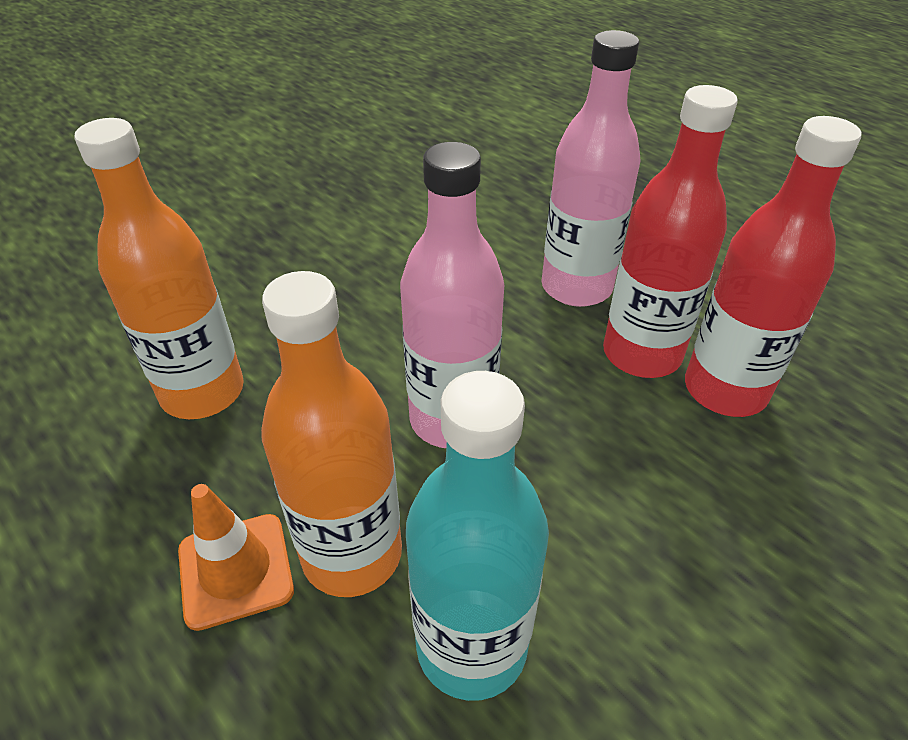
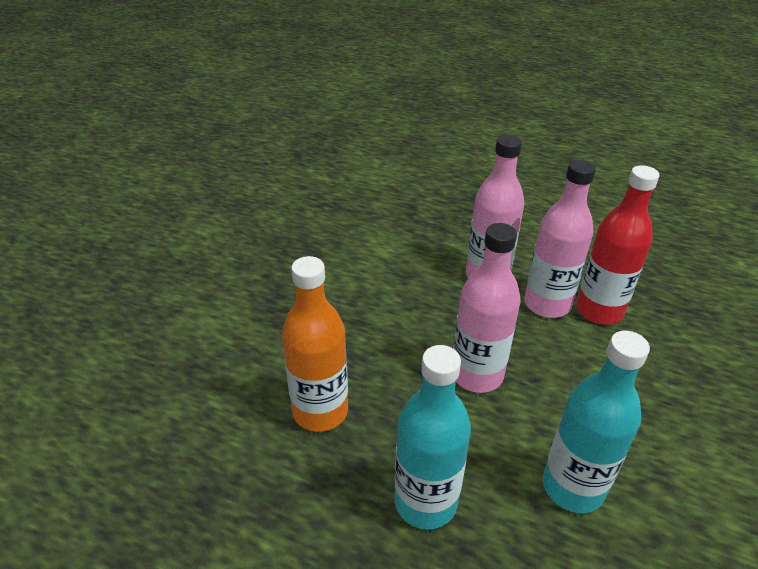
camera: 25 degrees left, 5 degrees down
(235, 570) = (425, 502): orange traffic cone -> turquoise bottle
(352, 554) = (480, 467): orange bottle -> none
(641, 354) = (547, 304): red bottle -> pink bottle

